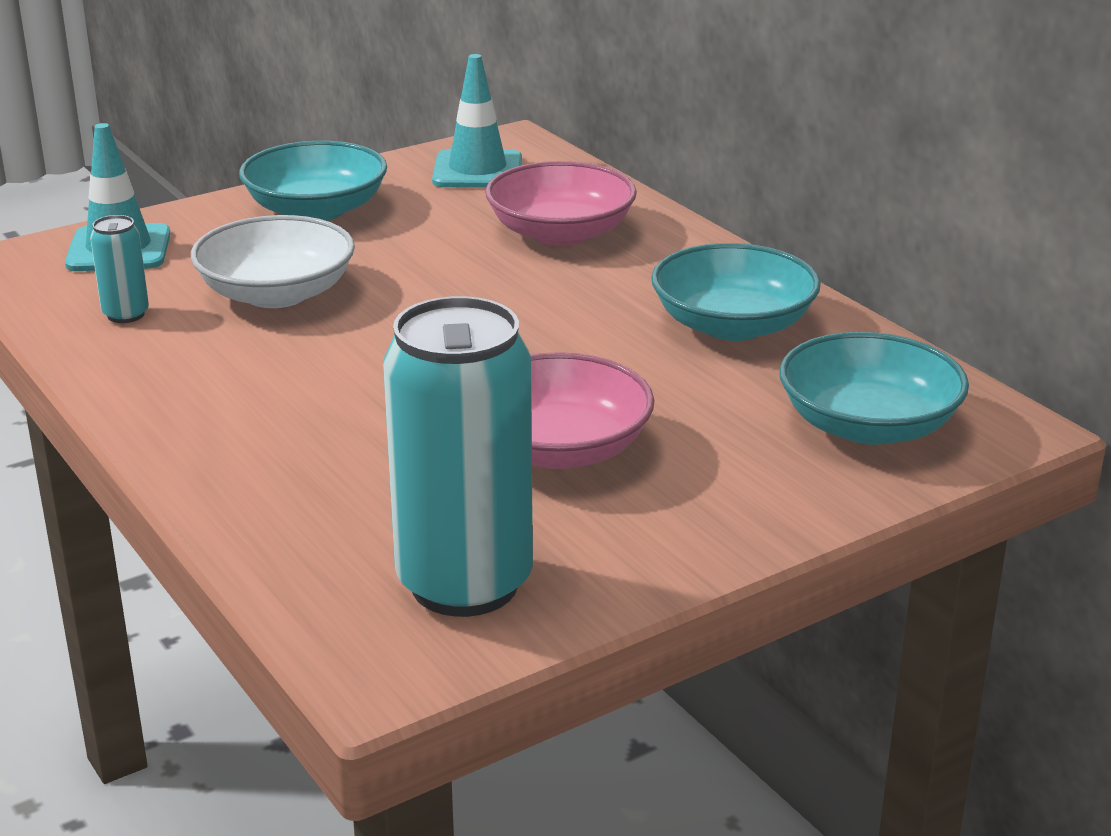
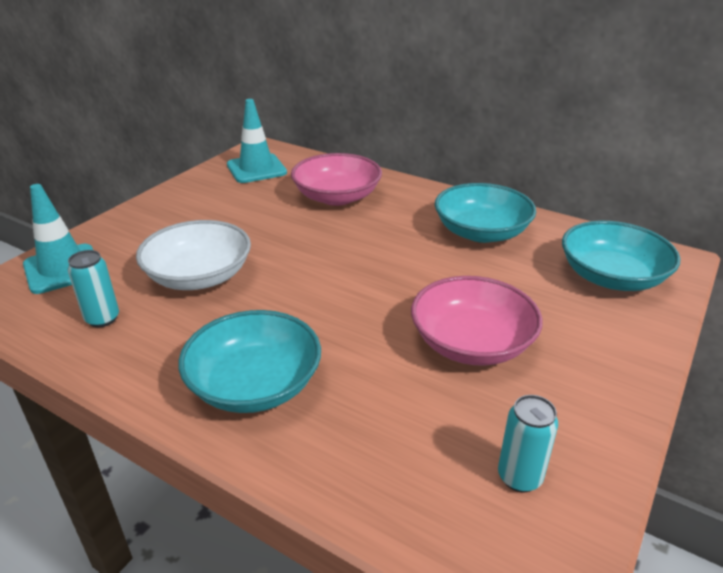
camera: 25 degrees left, 5 degrees up
(316, 210) = (179, 212): turquoise bowl -> turquoise bowl (254, 384)
(464, 584) = (519, 477): turquoise can -> turquoise can, size x0.44

